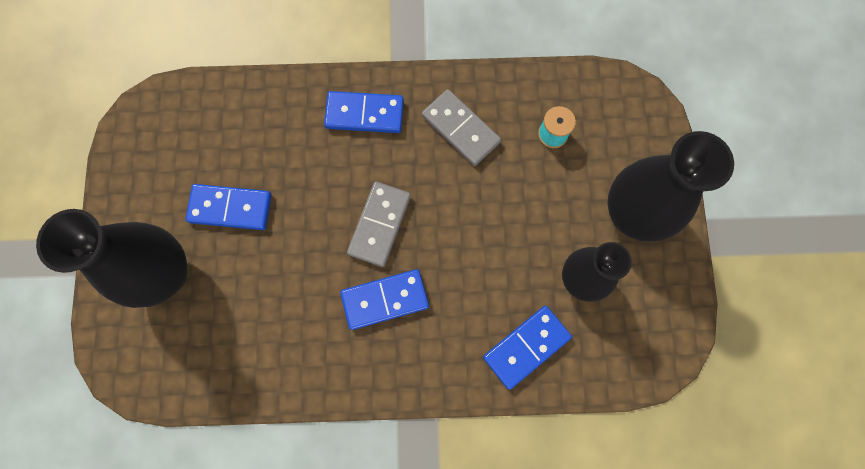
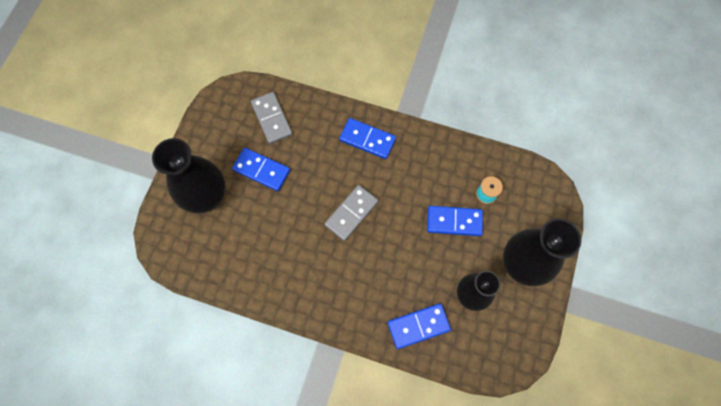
camera: 20 degrees right, 5 degrees down
(385, 300) = (337, 262): blue domino -> blue domino (454, 222)
(461, 129) = (426, 170): grey domino -> grey domino (272, 119)

